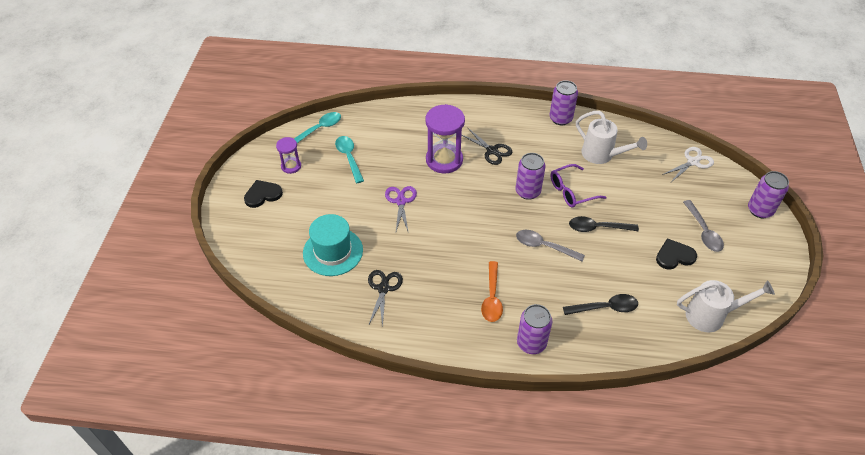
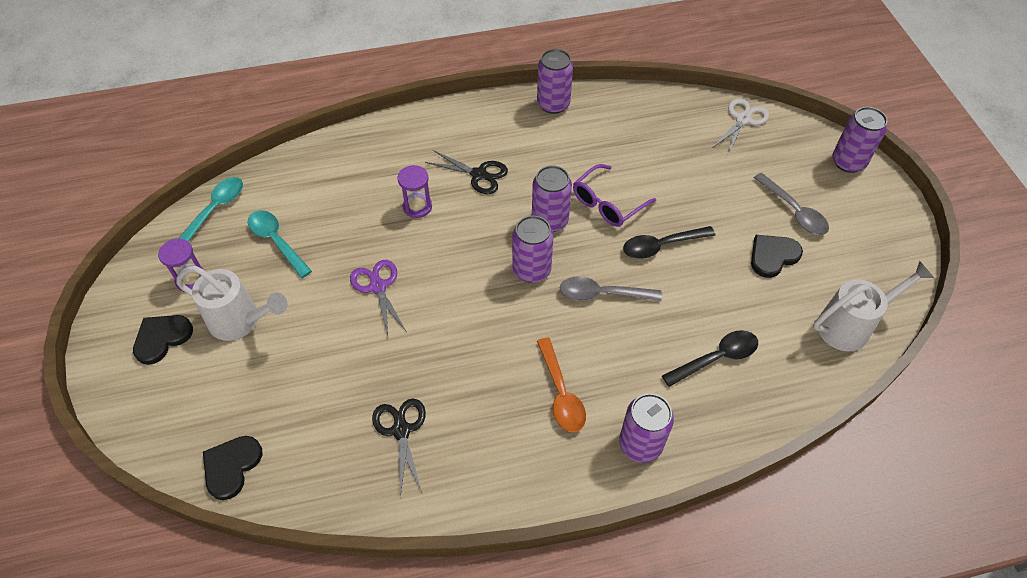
camera: 20 degrees left, 5 degrees up
(277, 278) = (231, 466): none -> black heart
(333, 251) = (304, 396): turquoise hat -> none
(444, 160) = (417, 207): purple hourglass -> purple hourglass, size x0.54
(503, 219) = (531, 270): none -> purple can
(601, 155) = (626, 141): white watering can -> white watering can (240, 321)

